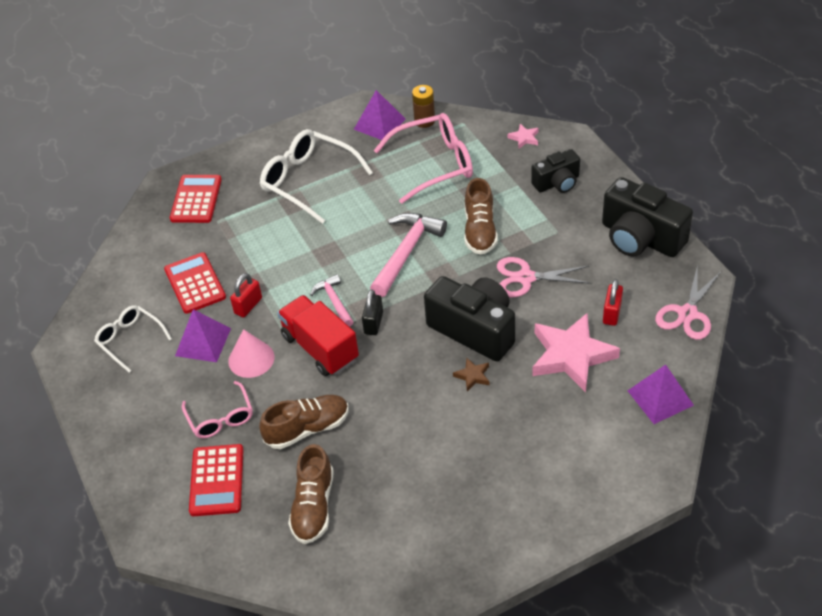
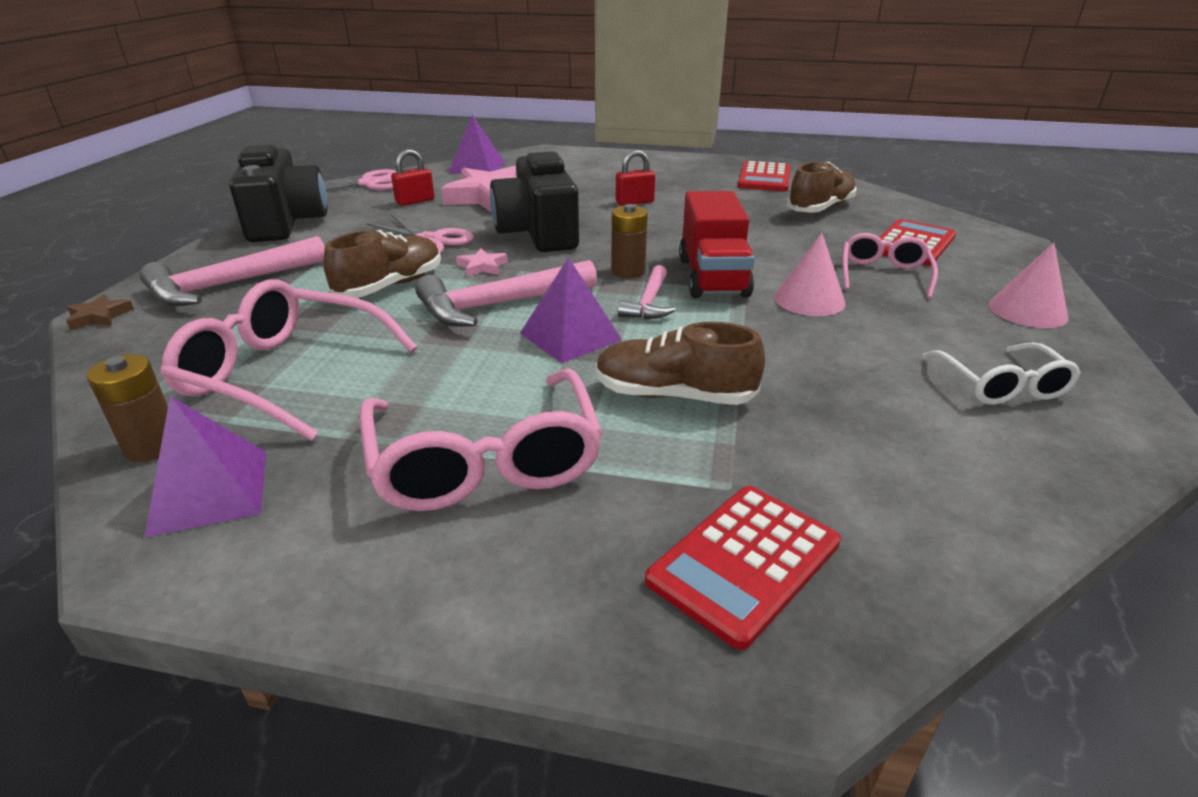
camera: 145 degrees left, 15 degrees down
(124, 425) = (1027, 311): none -> pink cone
(195, 283) = (843, 407): red calculator -> red calculator (764, 178)
(203, 342) = (870, 337): purple pyramid -> purple pyramid (570, 336)
(248, 306) = (771, 345): red padlock -> red padlock (634, 202)
(307, 429) = (786, 239): brown shoe -> brown shoe (674, 395)
(308, 181) = (485, 461): white glasses -> pink glasses
(373, 323) = (628, 271): black padlock -> brown battery
(472, 376) = (588, 214): brown star -> brown star (99, 316)
(524, 138) = (134, 341): pink star -> pink star (482, 267)
(557, 183) = (230, 284): black camera -> pink hammer

